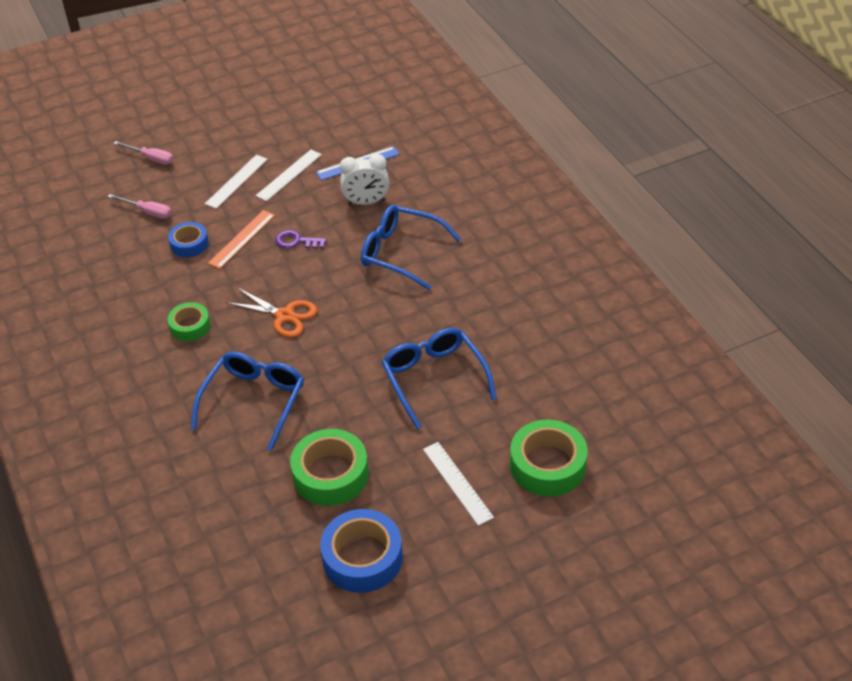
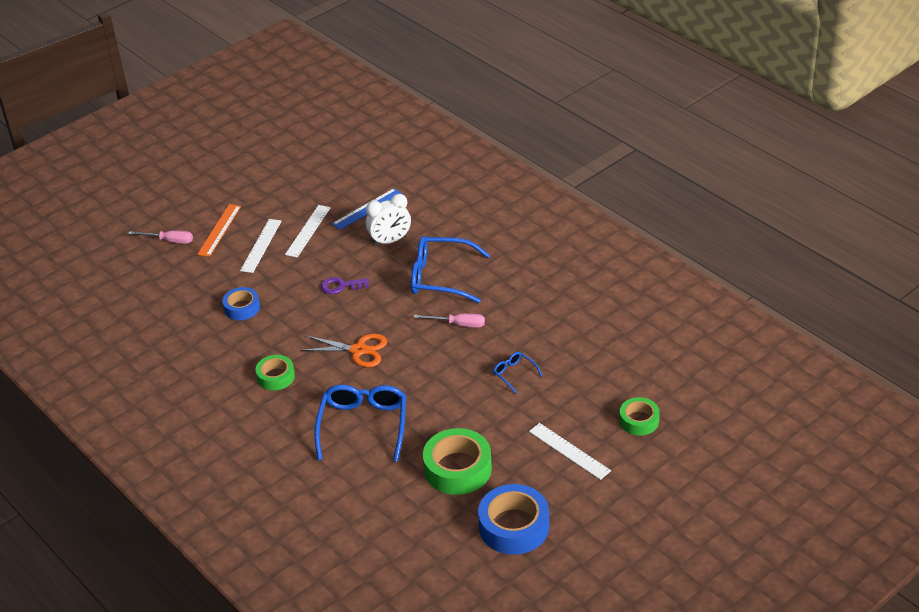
camera: 15 degrees left, 5 degrees down
(148, 212) = (189, 288): pink screwdriver -> pink screwdriver (458, 324)
(242, 239) = (289, 294): orange ruler -> orange ruler (219, 230)
(434, 379) = (514, 374): blue glasses -> blue glasses, size x0.47
(547, 465) = (639, 420): green tape -> green tape, size x0.60

